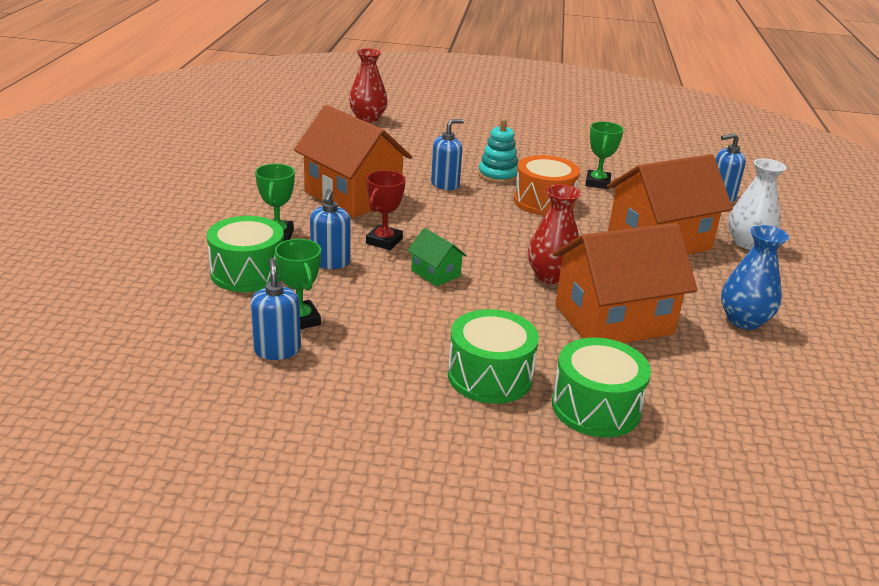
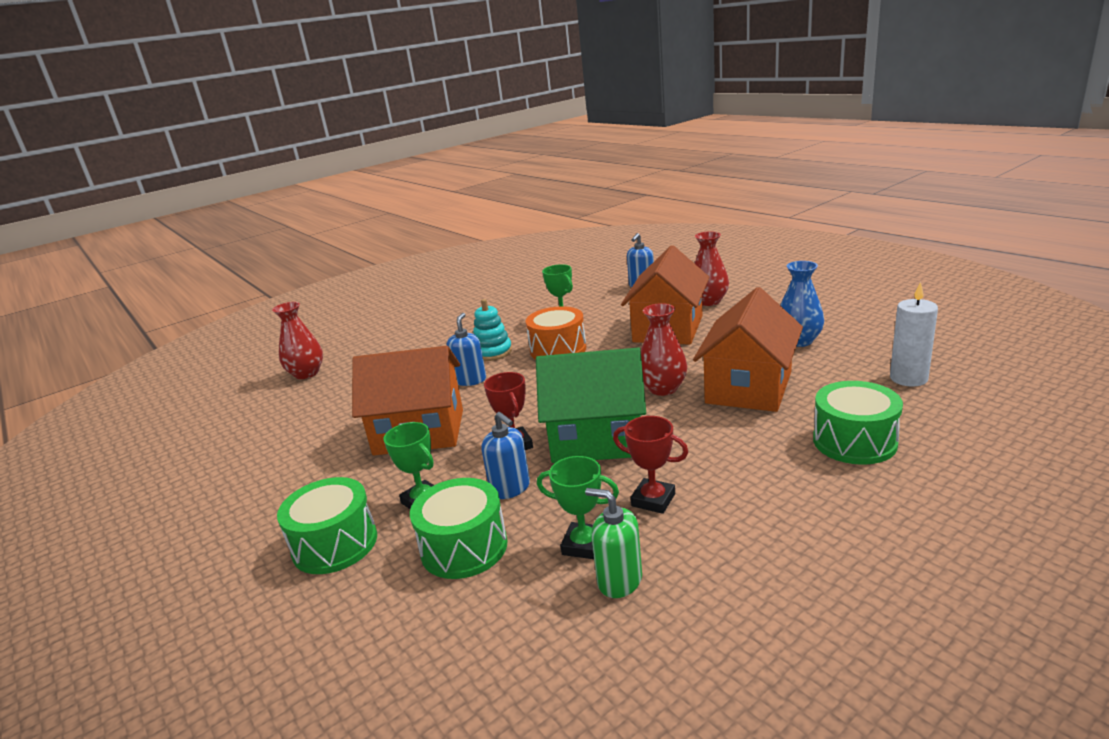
camera: 40 degrees left, 5 degrees down
(277, 350) = (619, 581): blue soap dispenser -> green soap dispenser
(386, 330) = (653, 500): none -> red trophy
(435, 273) = (596, 439): green house -> green house, size x2.26
(490, 376) = (772, 473): green drum -> green drum (335, 544)
(748, 243) = (709, 301): white vase -> red vase
(762, 411) = (908, 378): none -> white candle

